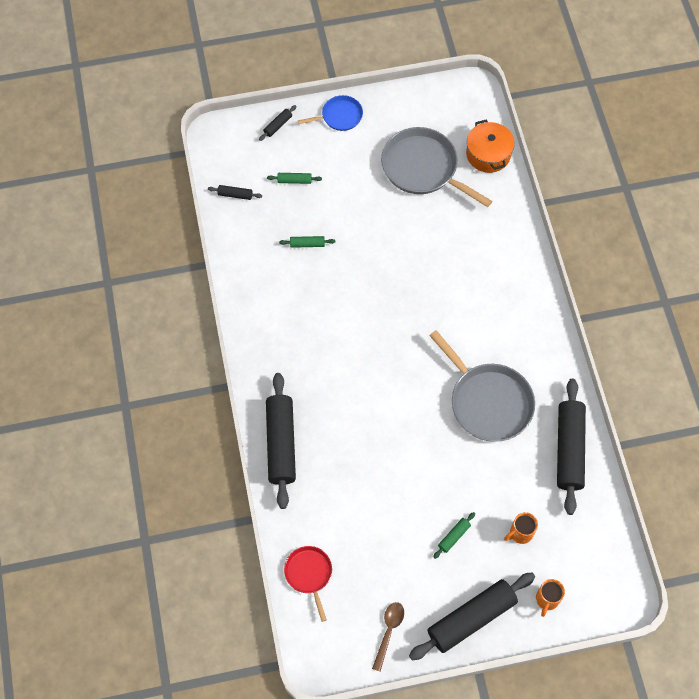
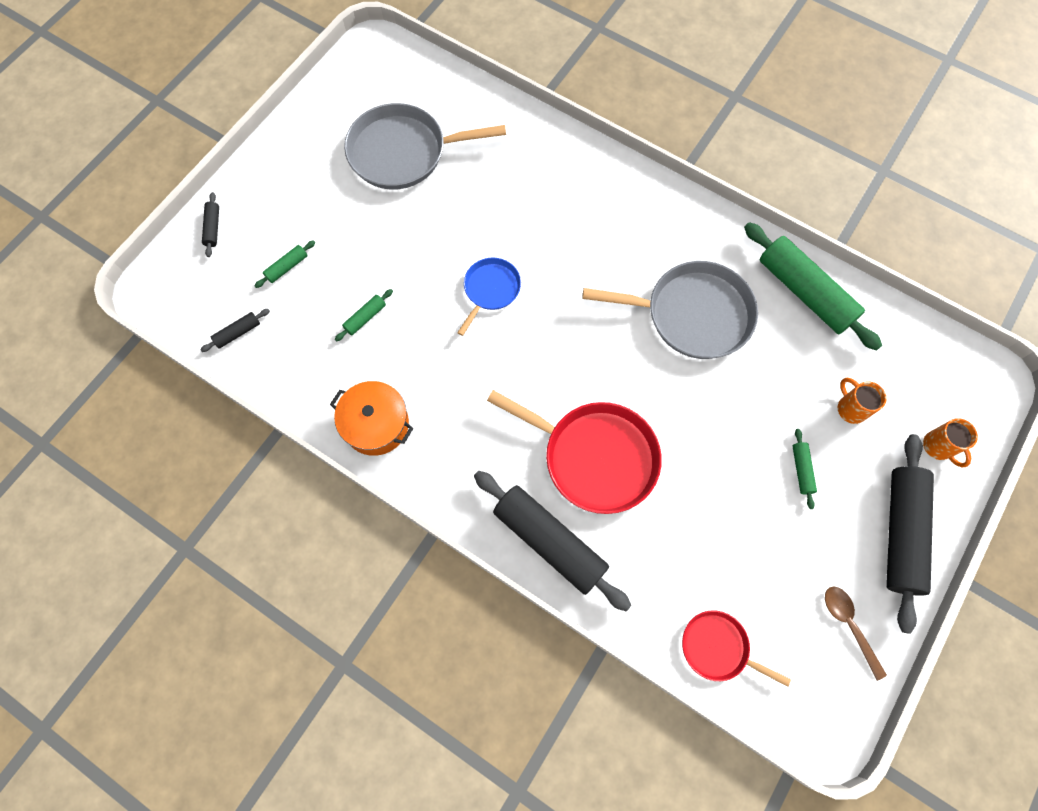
camera: 45 degrees left, 5 degrees up
(339, 116) = (269, 169): blue pan -> blue pan (490, 290)
(350, 425) = (595, 457): none -> red pan
(488, 154) = (450, 92): orange pot -> orange pot (376, 424)
(520, 533) = (850, 408): orange mug -> orange mug turned 135 degrees clockwise
(569, 449) = (804, 292): black rolling pin -> green rolling pin

